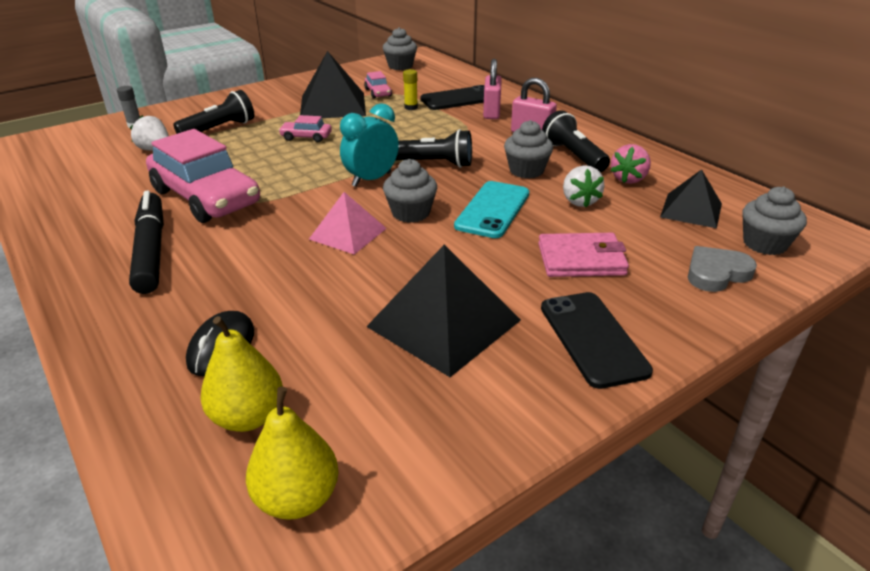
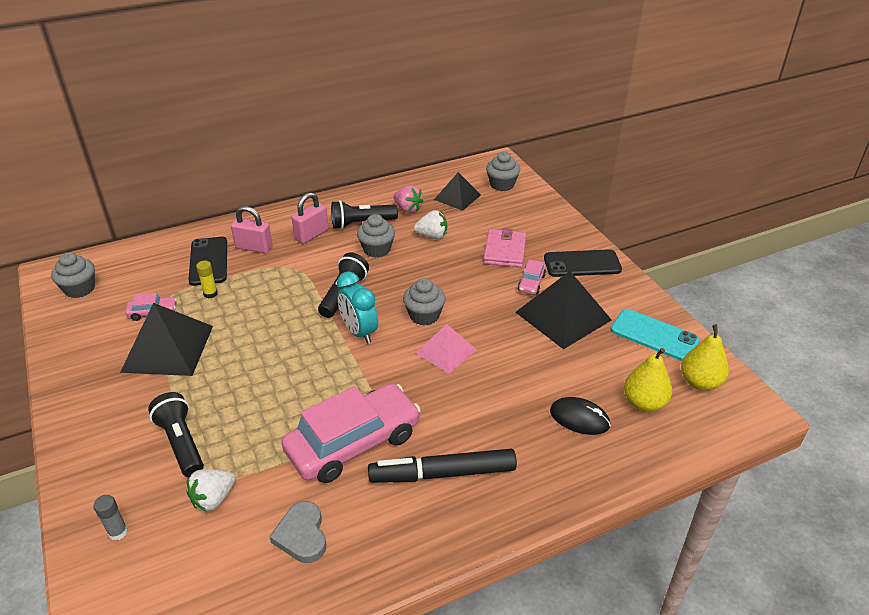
camera: 80 degrees left, 5 degrees up
(306, 137) = (245, 371): pink car -> pink car (531, 283)
(493, 210) = (432, 275): turquoise phone -> turquoise phone (654, 335)
(716, 273) = (527, 208): grey heart -> grey heart (302, 535)

